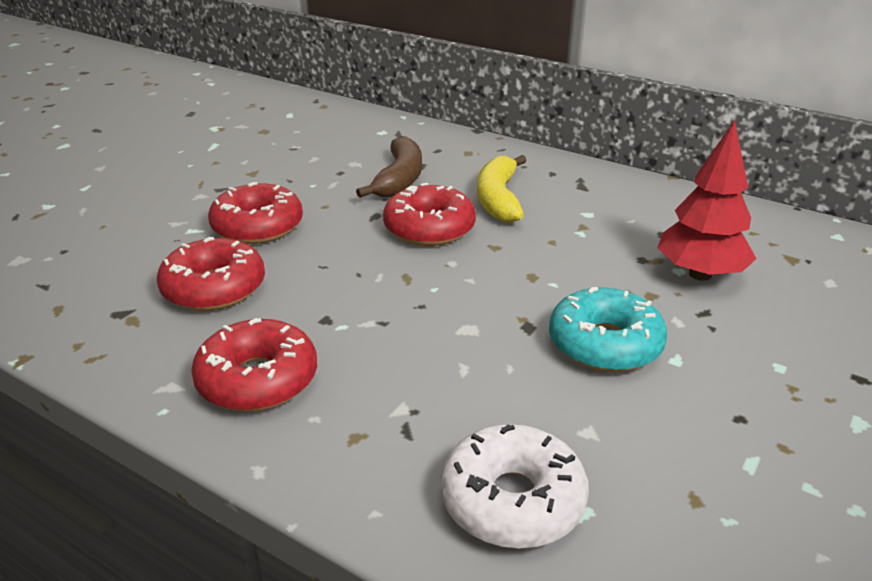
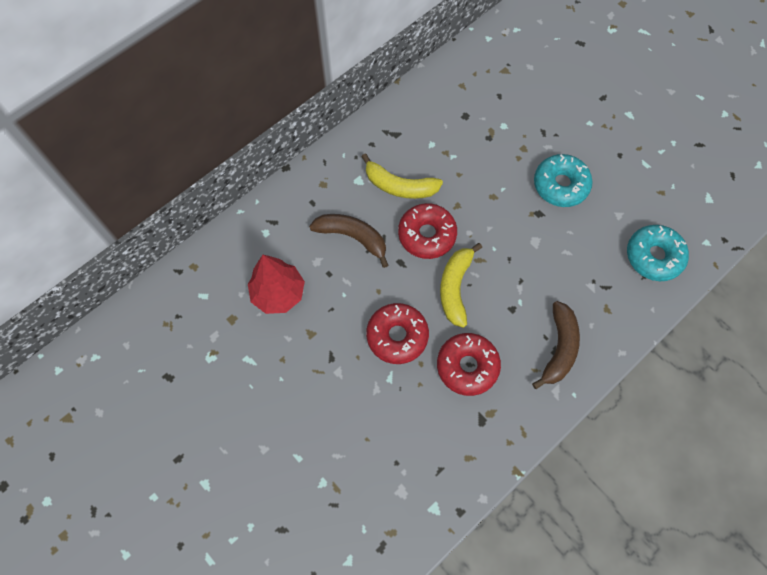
camera: 75 degrees left, 35 degrees up
(257, 380) = (559, 348): red donut -> brown banana
(349, 262) = (455, 287): none -> yellow banana
(512, 500) = (653, 256): white donut -> turquoise donut
(700, 274) = (510, 118): red tree -> red tree (278, 294)

